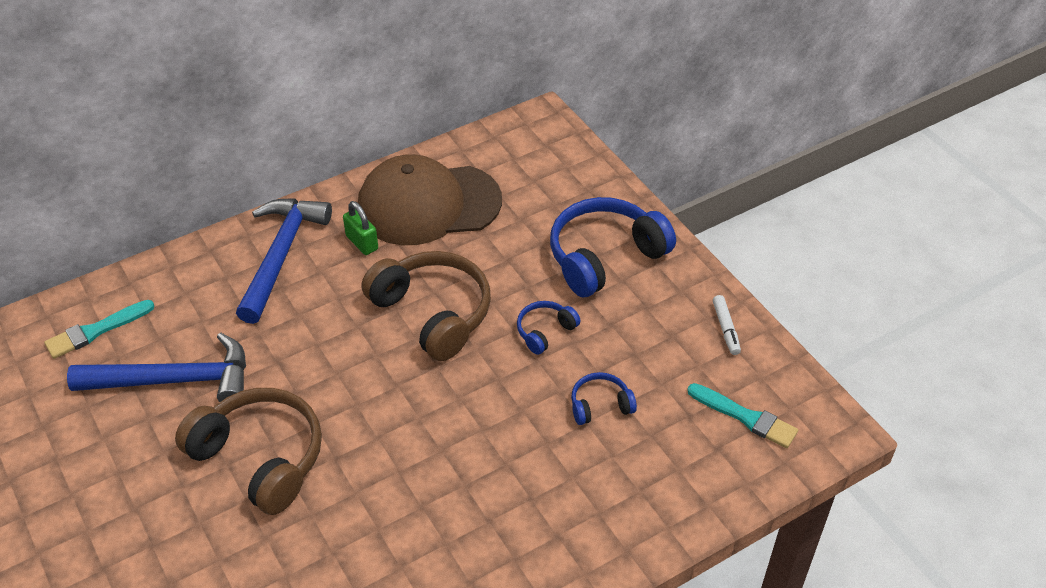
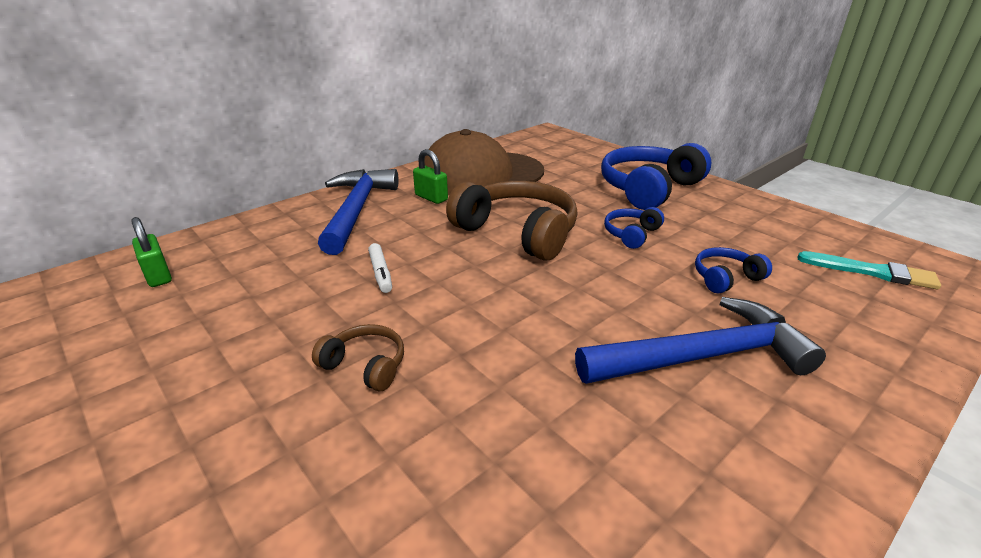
camera: 10 degrees left, 15 degrees down
(96, 331) = (158, 276): turquoise brush -> green padlock
(174, 380) = (249, 306): blue hammer -> blue hammer (701, 356)
(260, 458) = (365, 365): brown headphones -> brown headphones, size x0.48
(725, 329) = (789, 218): white marker -> white marker (380, 273)

